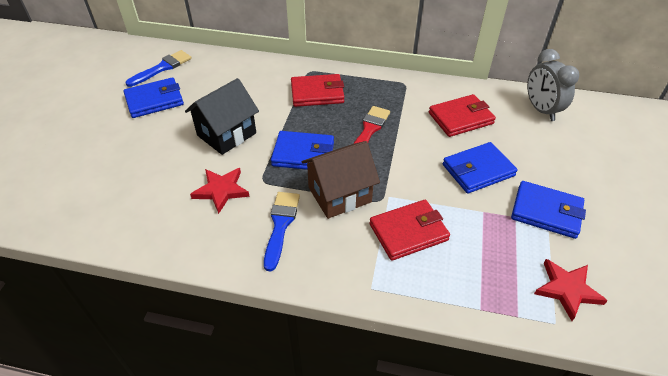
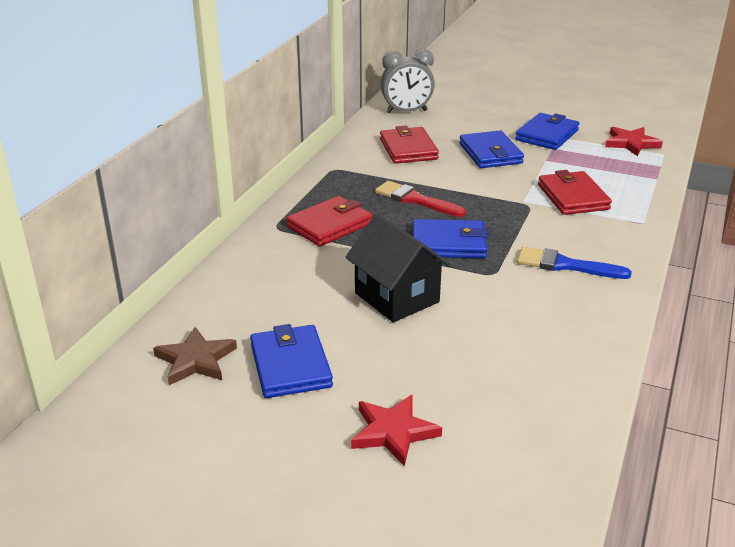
camera: 80 degrees left, 15 degrees down
(162, 68) = (196, 360): blue brush -> brown star
(221, 190) = (507, 304): red star -> red star (393, 432)
(303, 154) = (448, 243): blue wallet -> blue wallet turned 75 degrees clockwise
(317, 93) = (329, 225): red wallet -> red wallet turned 45 degrees clockwise
(339, 195) = (519, 227): brown house -> none

